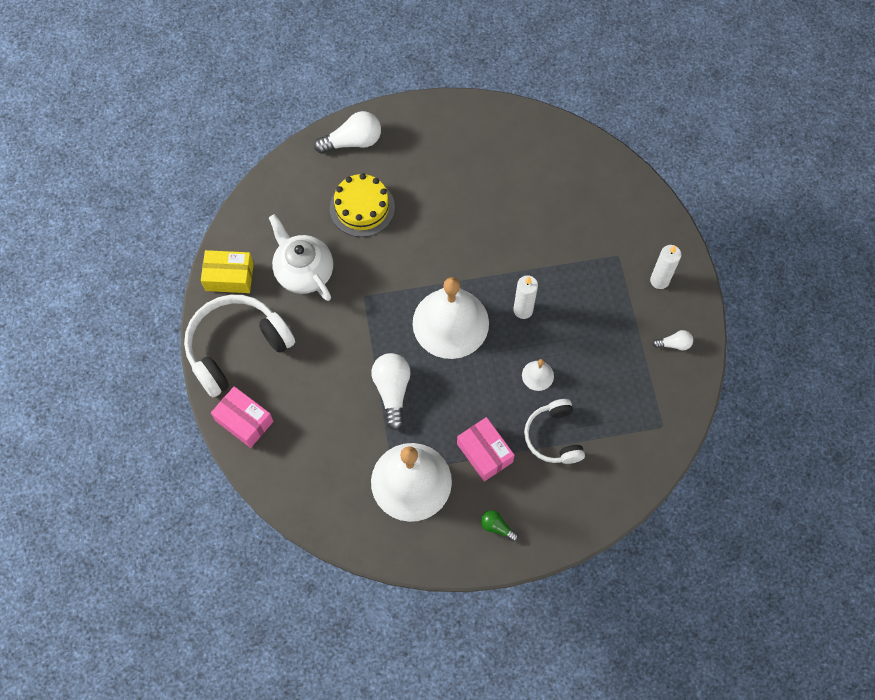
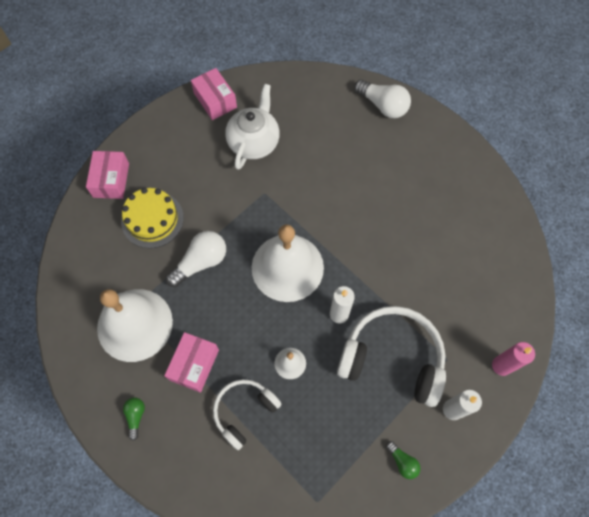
camera: 55 degrees right, 0 degrees up
(229, 277) = (215, 100): yellow box -> pink box
(236, 347) = (164, 139): white headphones -> white headphones (392, 358)
(362, 207) = (335, 146): yellow cake -> yellow cake (152, 219)
(650, 221) = (501, 366): none -> pink candle
(674, 344) = (402, 462): white light bulb -> green light bulb

